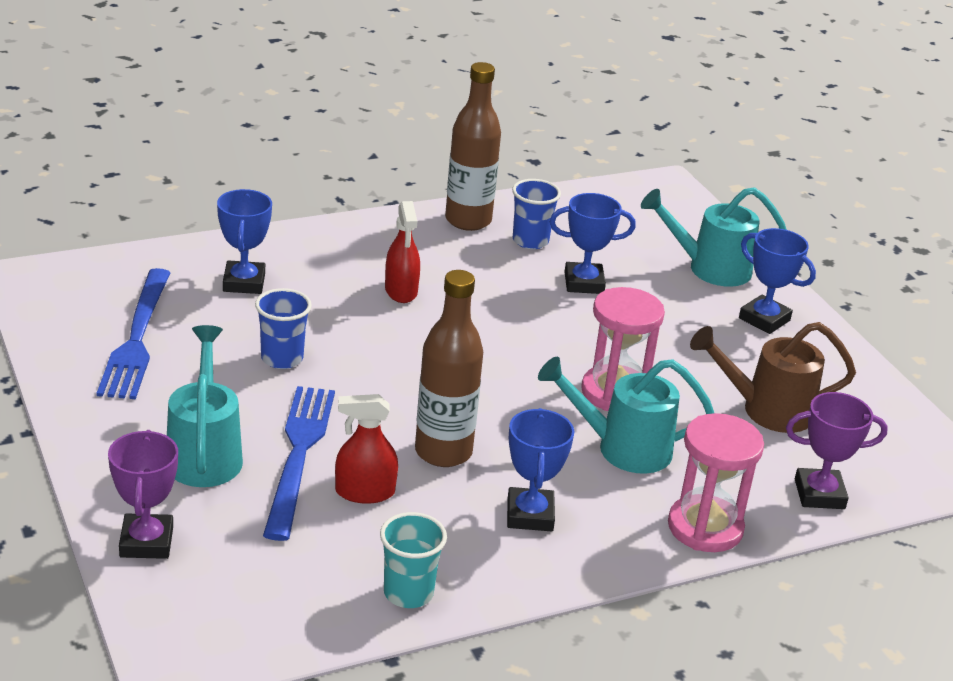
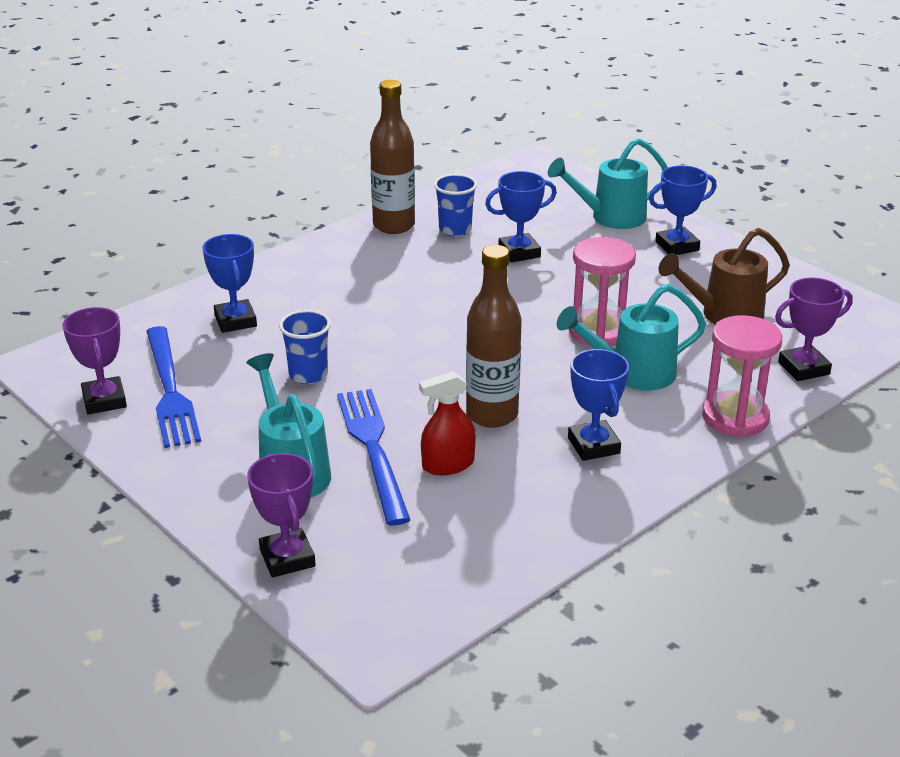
camera: 15 degrees left, 0 degrees up
(68, 332) = (104, 400): none -> purple trophy
(401, 291) = (374, 295): red spray bottle -> none
(408, 593) = (536, 536): turquoise cup -> none
(764, 319) = (677, 246): blue trophy -> blue trophy turned 45 degrees counterclockwise

